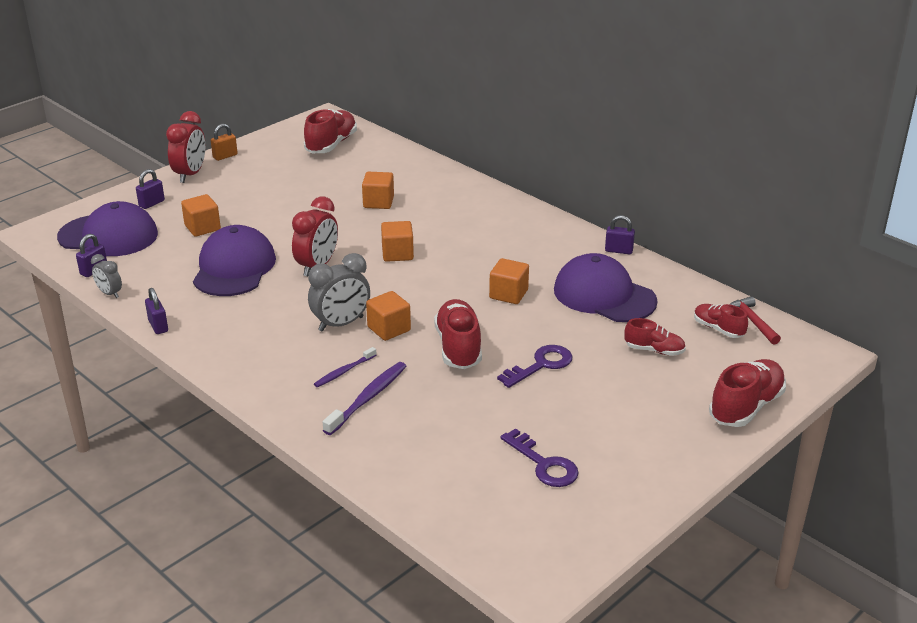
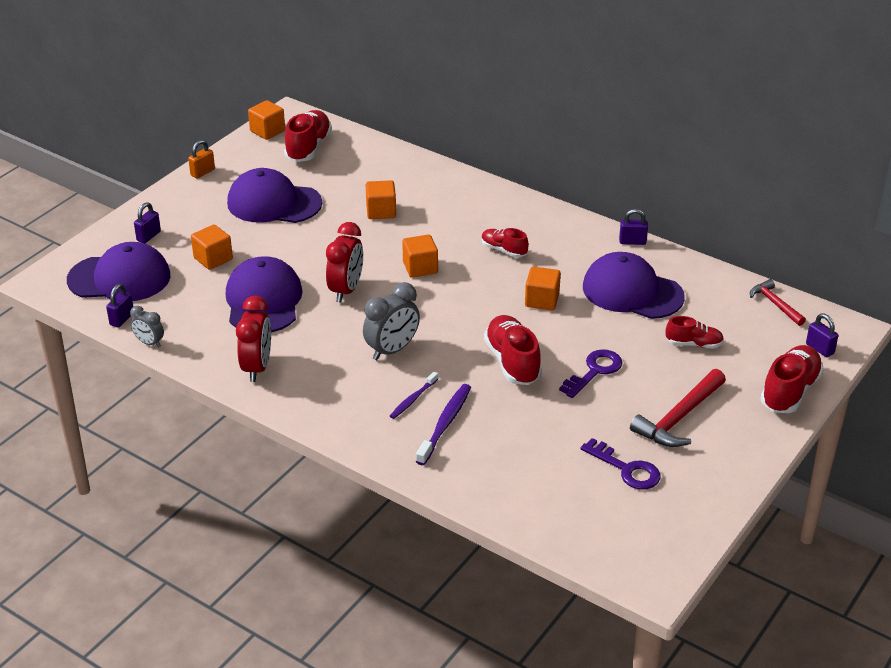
camera: 10 degrees left, 5 degrees up
(158, 326) = (213, 373): purple padlock -> purple padlock (819, 349)
(190, 174) = (175, 198): red clock -> red clock (257, 367)
(280, 186) = (274, 203): none -> purple cap
(389, 329) = (440, 350): orange cube -> orange cube (267, 131)
(617, 420) = (679, 418): none -> red hammer
(718, 329) = (746, 315): red shoe -> red shoe (503, 250)

